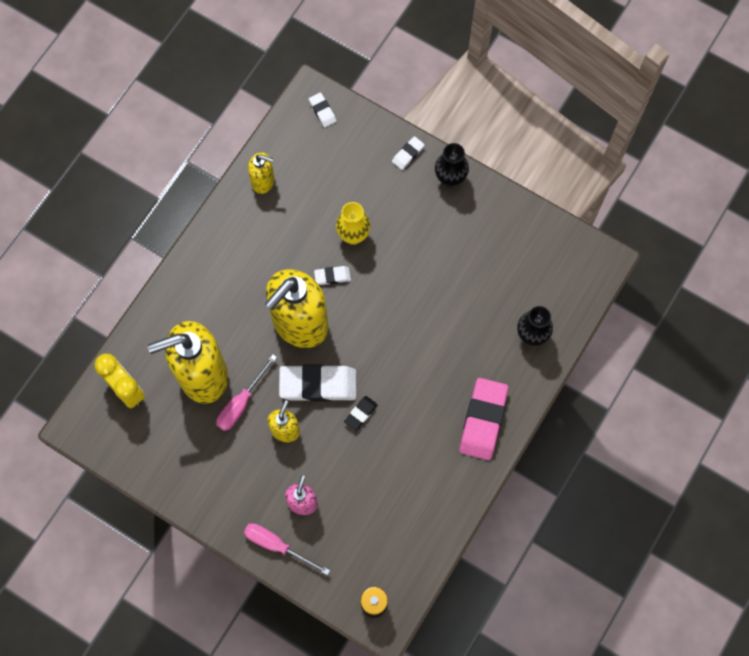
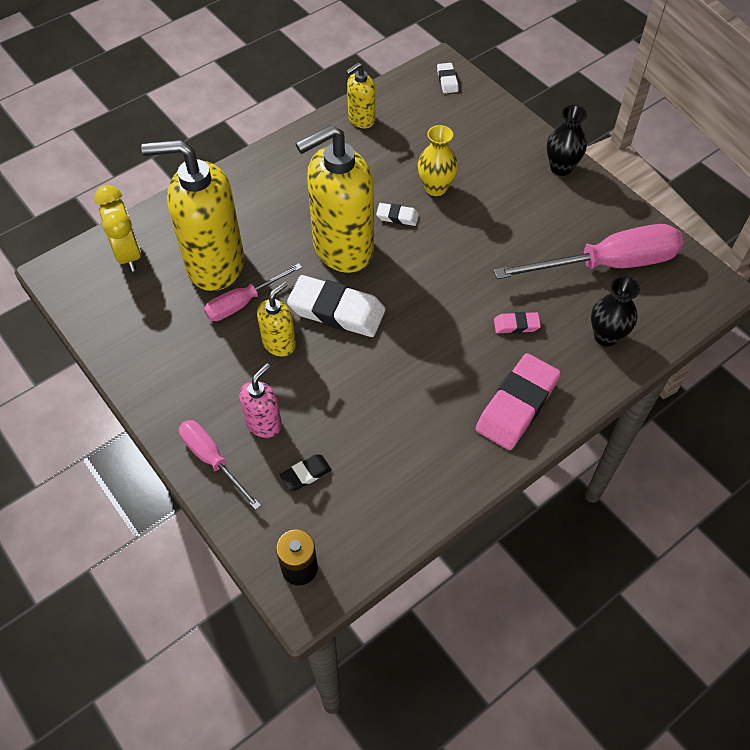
camera: 20 degrees right, 15 degrees down
(263, 182) = (361, 119): yellow soap dispenser -> yellow soap dispenser turned 105 degrees clockwise
(360, 414) = (372, 354): black eraser -> black eraser (306, 474)
(408, 154) = (522, 136): white eraser -> none
(461, 349) = (516, 325): none -> pink eraser
(514, 266) = (607, 264): none -> pink screwdriver

